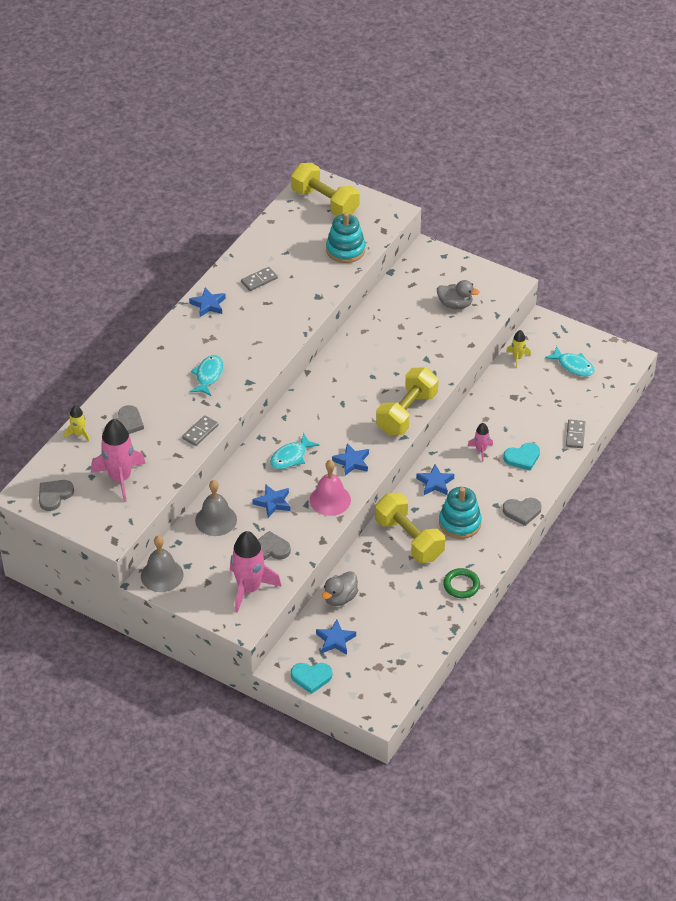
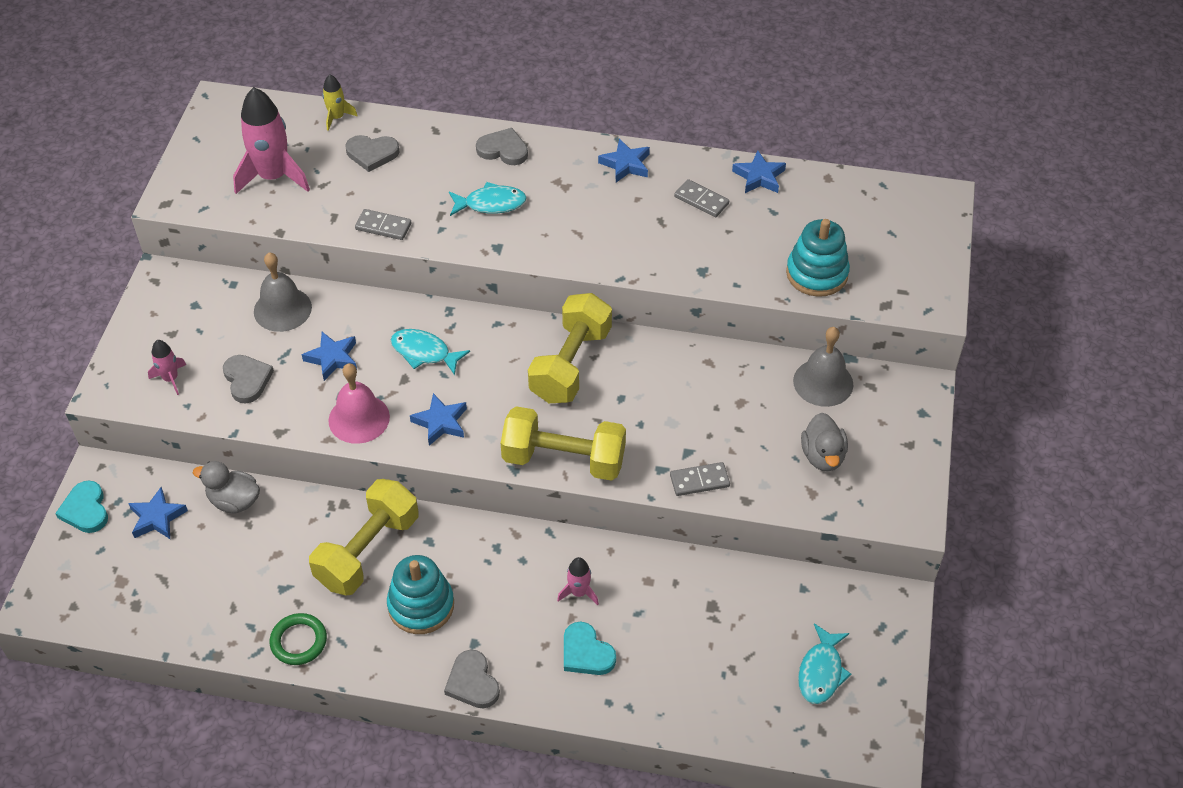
camera: 70 degrees right, 5 degrees up
(54, 495) = (225, 128): grey heart -> grey heart (503, 150)
(162, 575) = (171, 285): grey bell -> grey bell (823, 382)
(249, 589) = (170, 379): pink rocket -> pink rocket, size x0.50
(325, 202) = (903, 223): yellow dumbbell -> yellow dumbbell (570, 364)
(435, 483) = (489, 552): blue star -> blue star (759, 177)
(517, 358) = (799, 588): yellow rocket -> none
(575, 435) = (667, 715): grey domino -> grey domino (699, 481)

